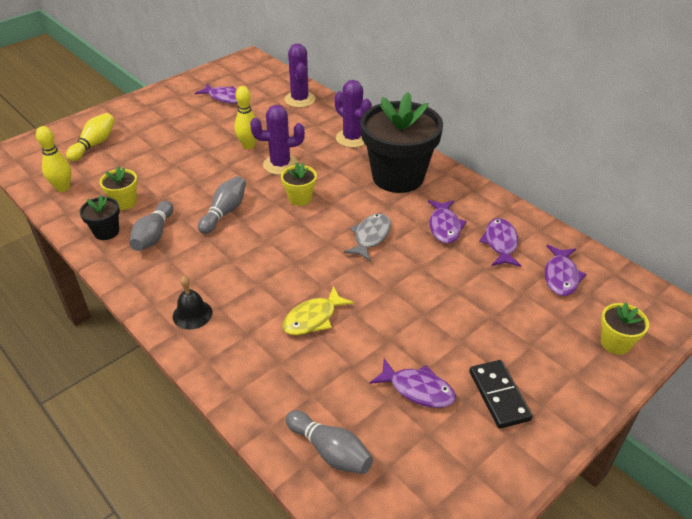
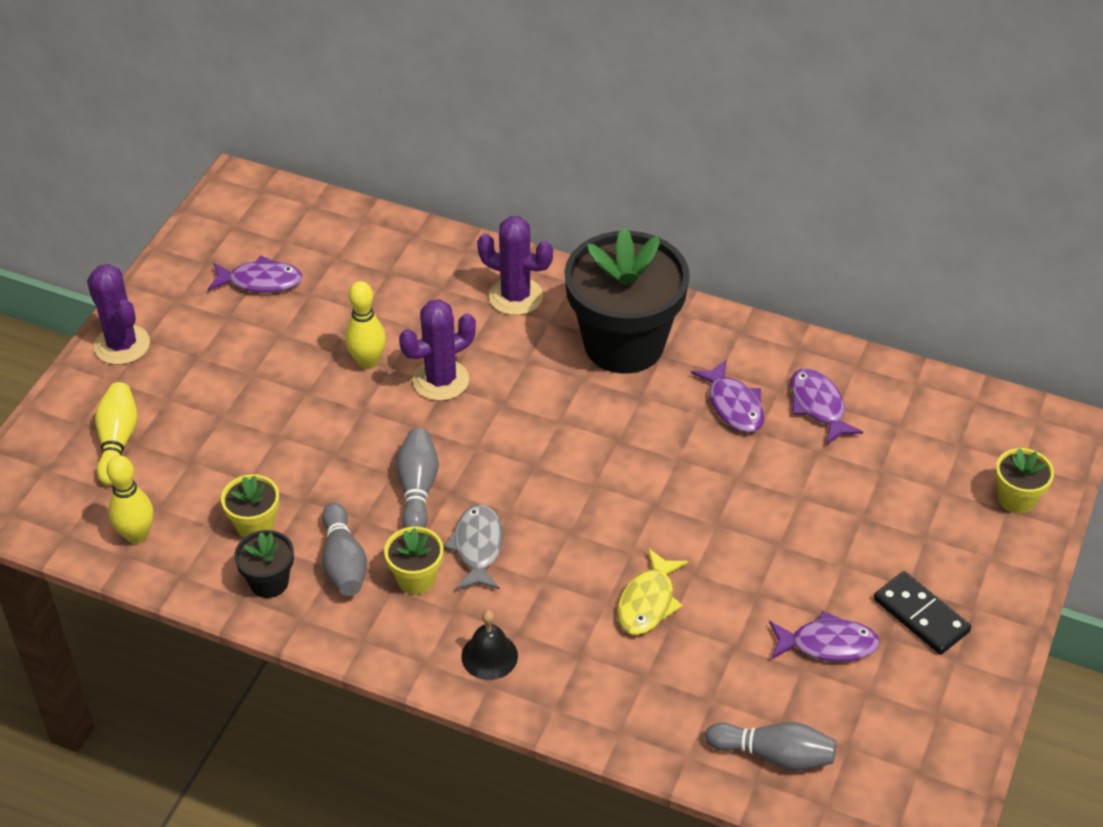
camera: 25 degrees left, 5 degrees up
(300, 100) = (385, 247): purple cactus -> purple cactus (122, 345)
(300, 198) = (509, 428): yellow flower pot -> yellow flower pot (416, 578)
(370, 237) = (646, 456): grey fish -> grey fish (477, 547)
(561, 276) = (915, 429): purple fish -> none

